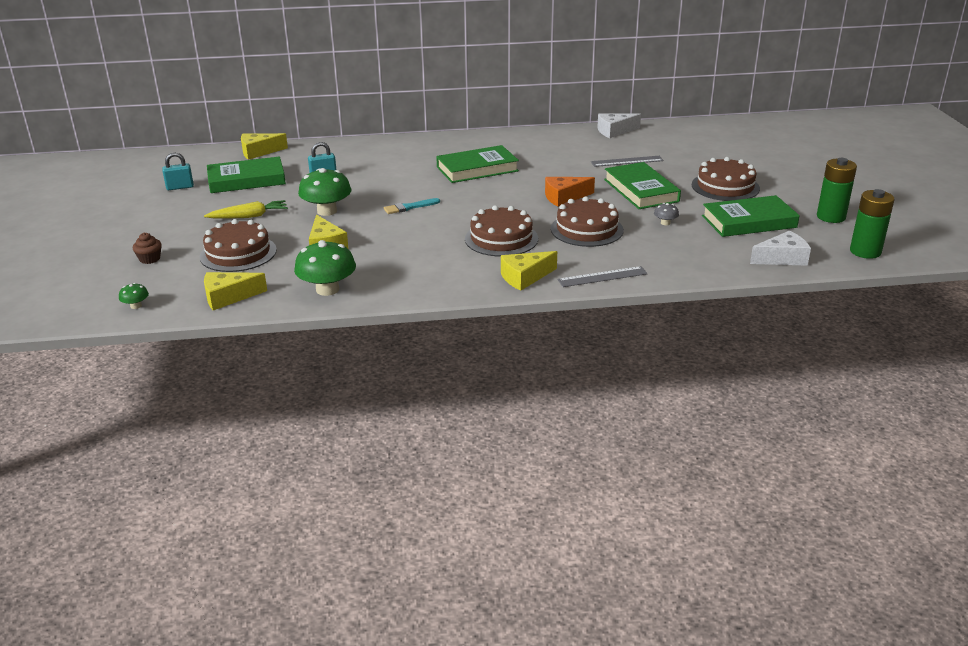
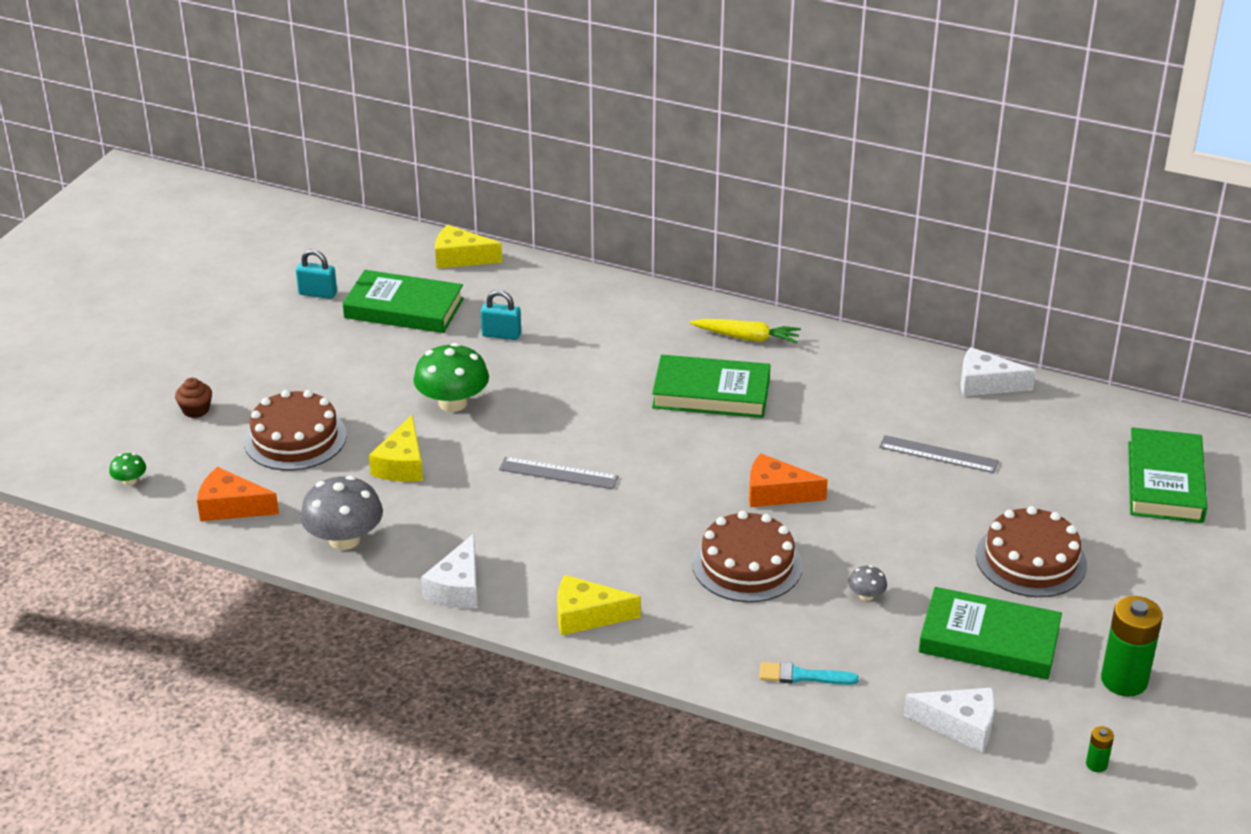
camera: 30 degrees right, 5 degrees up
(228, 297) = (231, 507): yellow cheese -> orange cheese
(248, 216) = (355, 378): yellow carrot -> yellow carrot (746, 337)
(327, 289) = (344, 539): green mushroom -> grey mushroom
(409, 207) = (558, 434): turquoise brush -> turquoise brush (802, 676)
(429, 289) = (458, 587): none -> white cheese
(501, 238) = (621, 537): brown cake -> none
(602, 277) = (683, 655): grey ruler -> grey ruler (558, 473)
(641, 190) = (897, 520): green book -> green book (1165, 482)
(865, 252) = (1096, 764): green battery -> green battery, size x0.45

